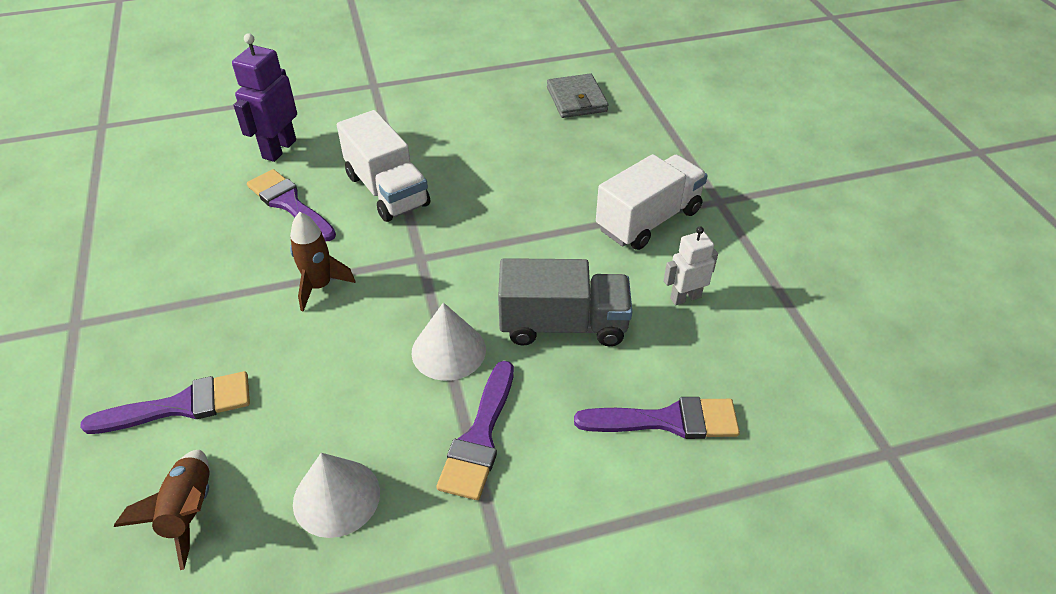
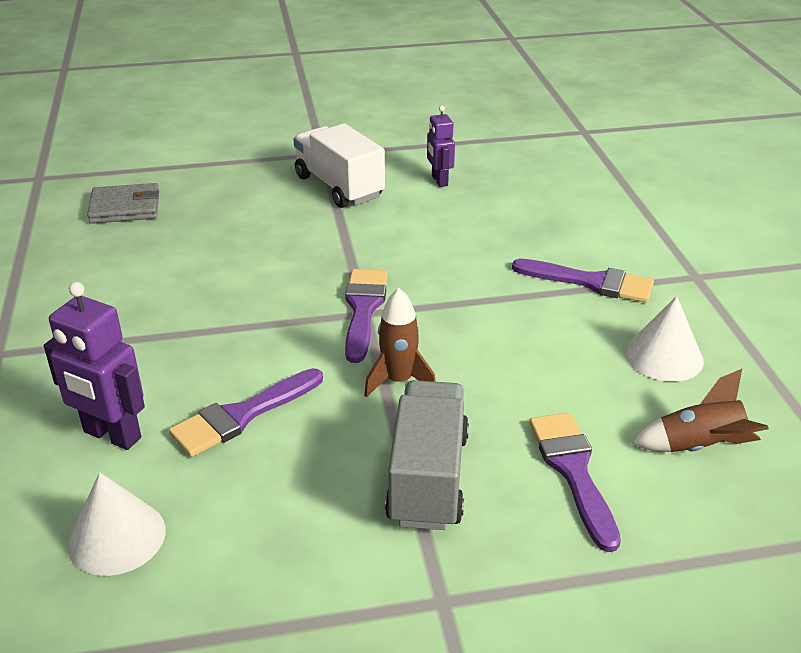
camera: 85 degrees left, 10 degrees down
(387, 190) = (242, 337): white truck -> none
(448, 350) = (495, 296): white cone -> white cone (117, 537)
(563, 325) = (466, 237): grey truck -> grey truck (428, 478)
(667, 420) = (566, 201): purple brush -> purple brush (363, 309)
(685, 297) = (439, 181): white robot -> purple robot

